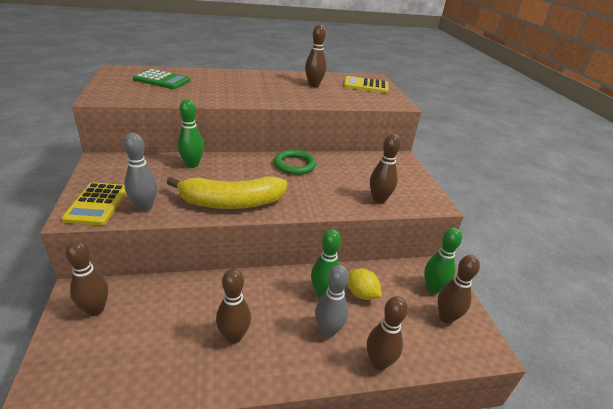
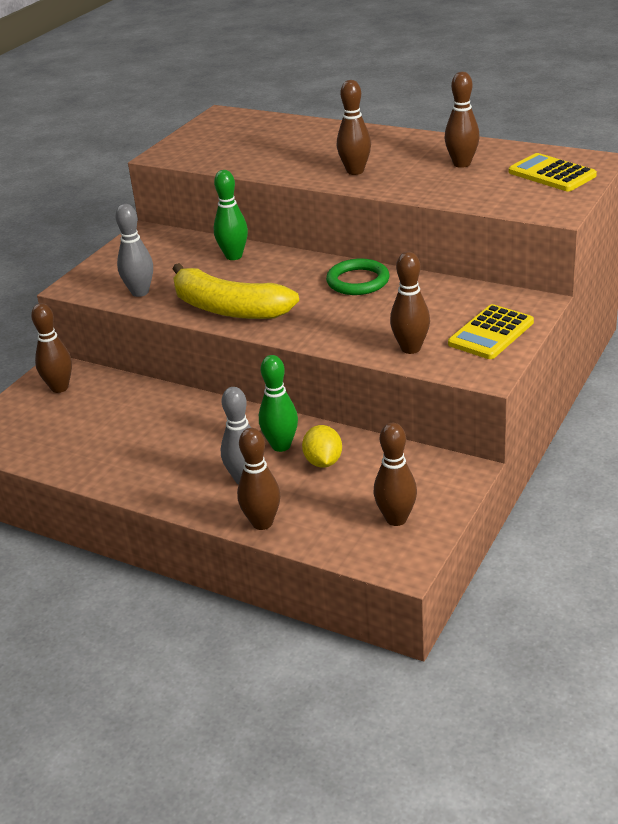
camera: 45 degrees right, 0 degrees up
(97, 204) = (101, 279): yellow calculator -> yellow calculator (491, 333)
(162, 80) = (257, 136): green calculator -> none
(234, 336) = (151, 450): brown bowling pin -> brown bowling pin (355, 171)
(432, 288) = (422, 488): green bowling pin -> none

